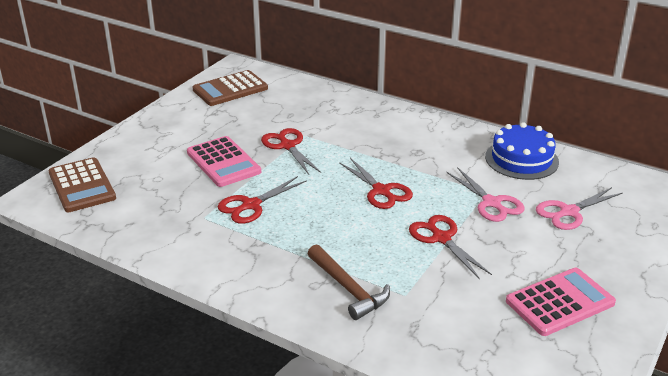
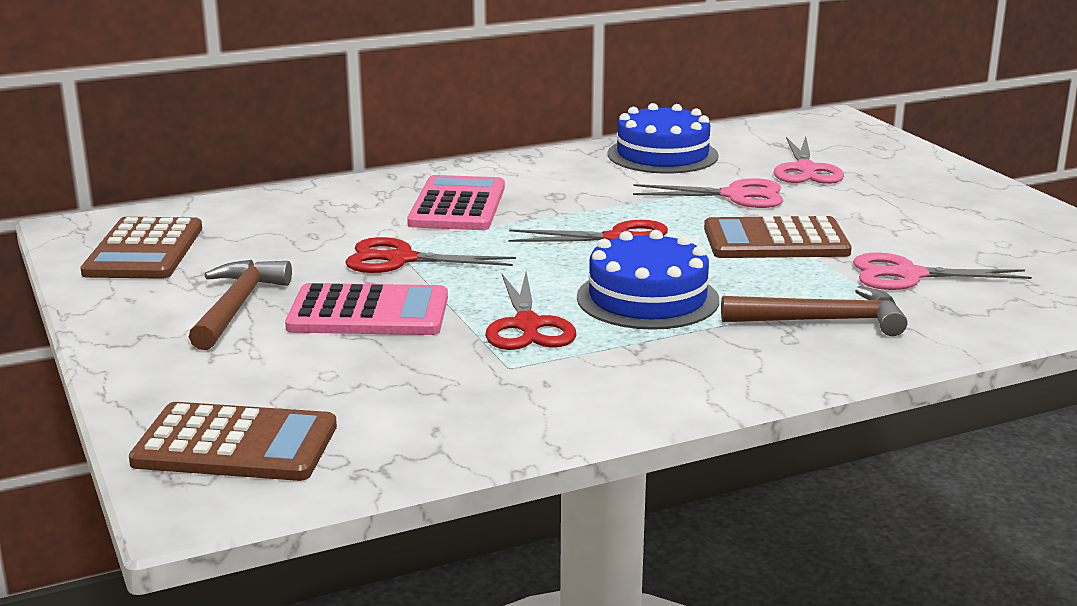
camera: 55 degrees left, 10 degrees down
(199, 132) = (236, 306): none -> brown hammer
(317, 226) = (647, 299): none -> blue cake
(441, 238) = (775, 241): red scissors -> brown calculator
(446, 299) = (908, 275): none -> pink scissors
(560, 302) = (973, 226): pink calculator -> pink calculator (457, 205)

